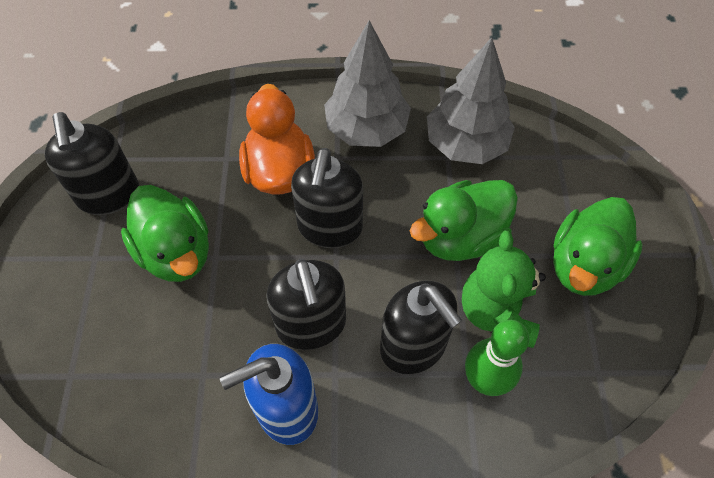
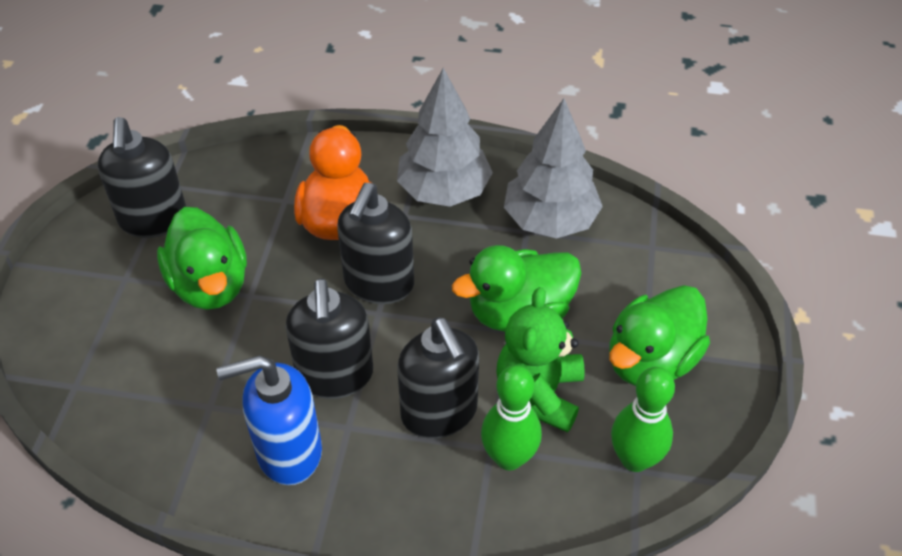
camera: 10 degrees right, 10 degrees down
(594, 362) = (635, 459): none -> green bowling pin

